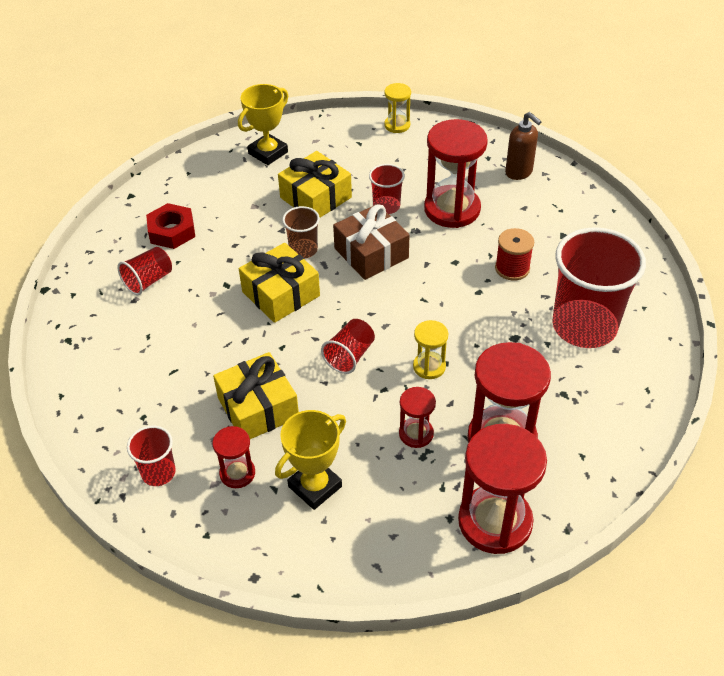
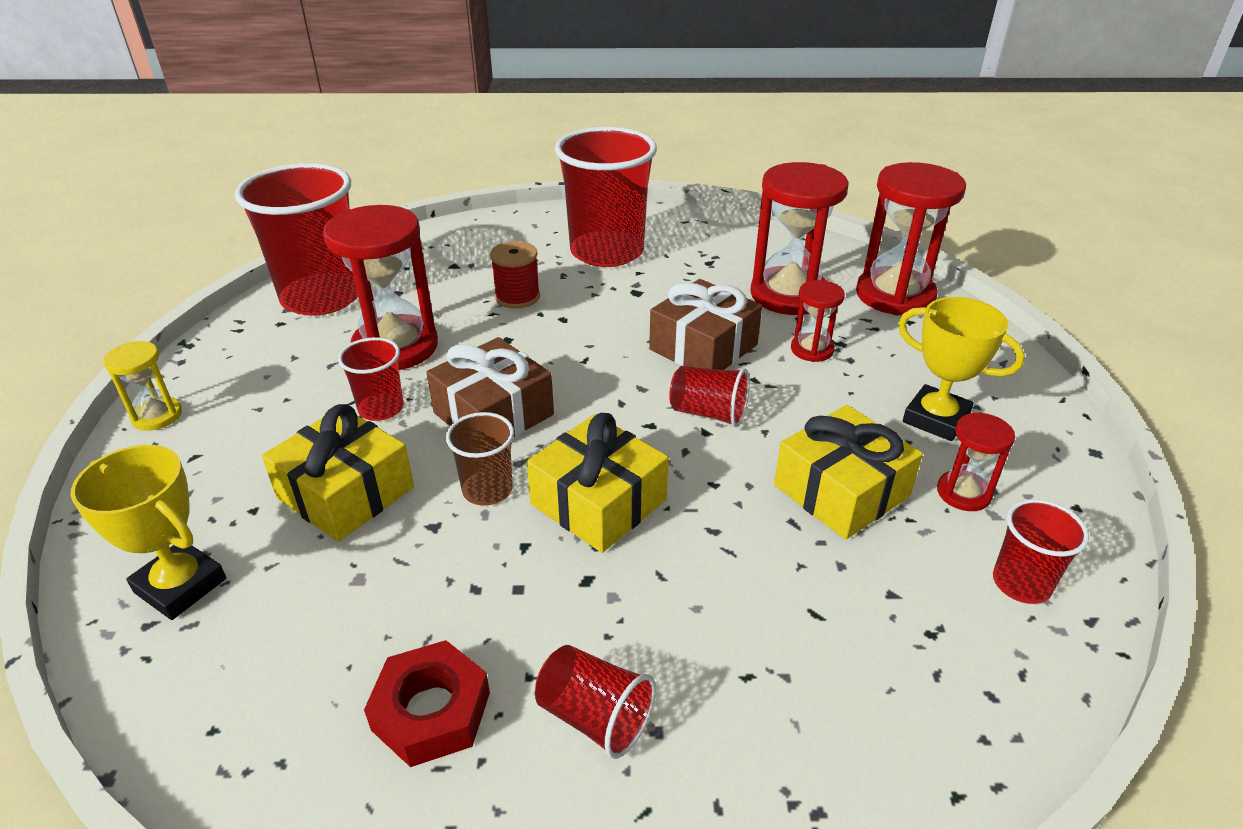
camera: 100 degrees left, 10 degrees down
(429, 366) = (703, 347): yellow hourglass -> brown gift
(519, 172) = (322, 297): brown soap dispenser -> red cup

